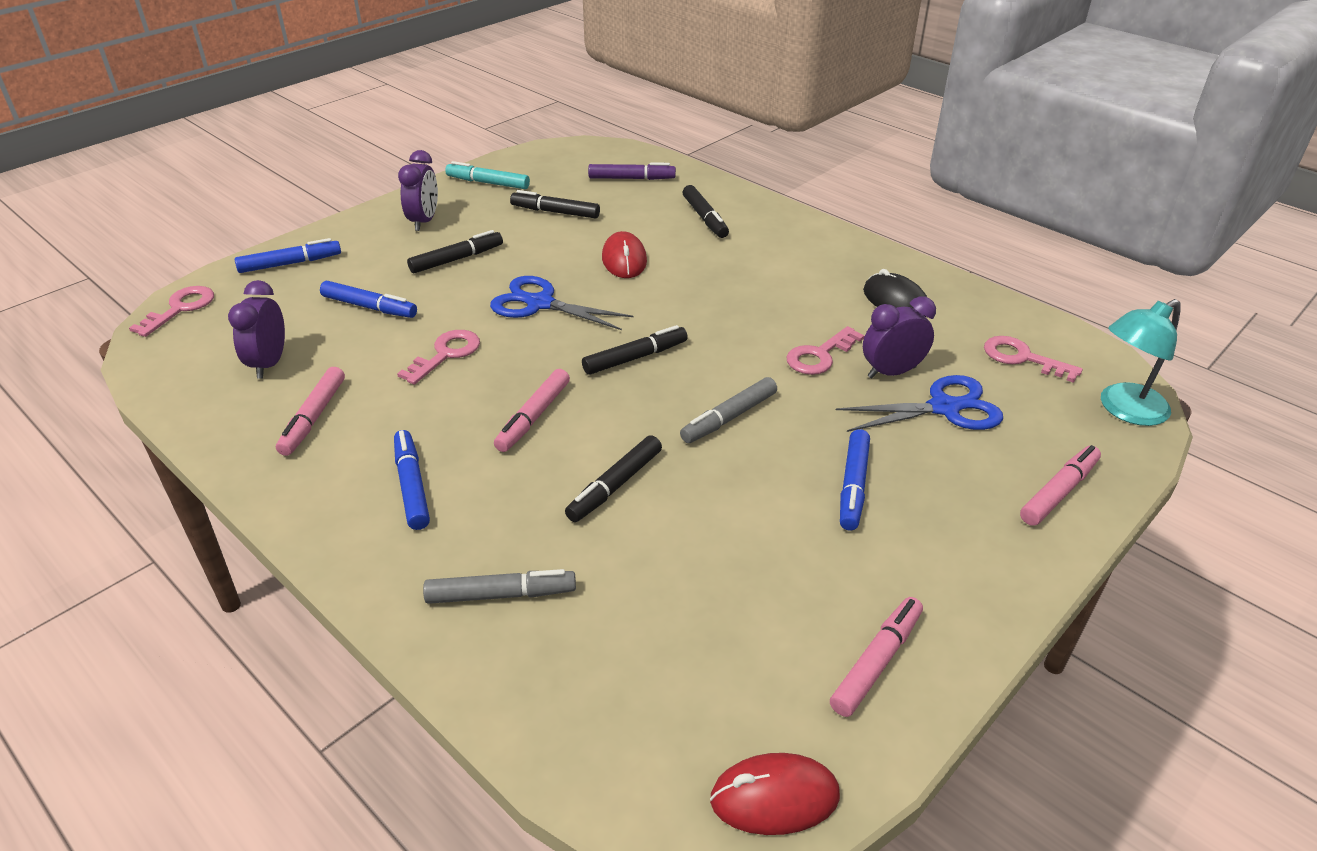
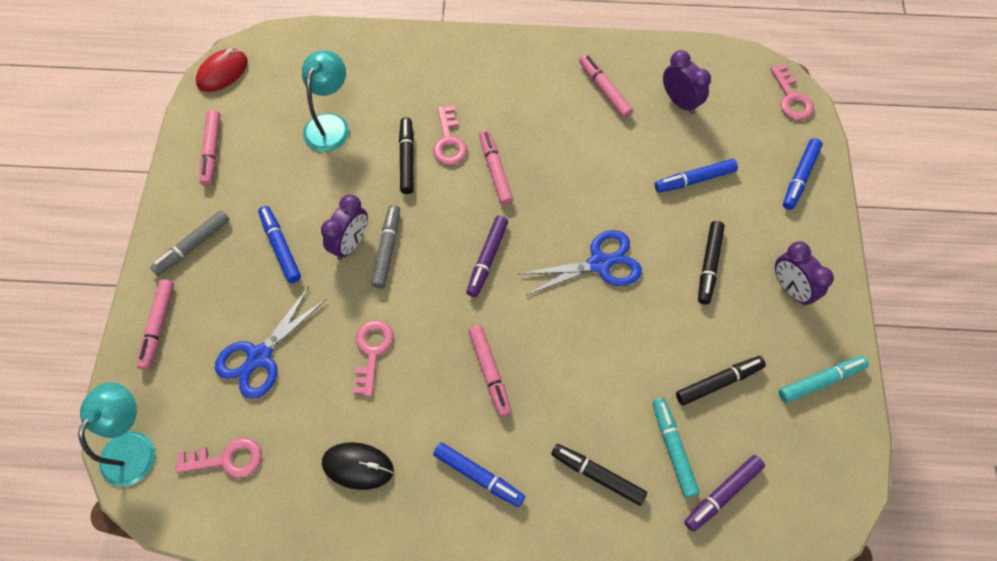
camera: 140 degrees right, 25 degrees up
(412, 486) = (504, 91): blue marker -> blue marker (478, 476)
(446, 354) = (598, 178): pink key -> pink key (449, 141)
(501, 595) = (401, 72): grey marker -> grey marker (193, 246)
(624, 260) = (599, 359): red mouse -> none
(635, 204) = (673, 449): none -> turquoise marker
(635, 358) = (487, 259): black marker -> purple marker
(669, 588) = (330, 124): none -> turquoise lamp
(723, 294) = (490, 372): none -> pink marker
(891, 372) = (313, 370): purple clock -> purple clock (350, 244)

